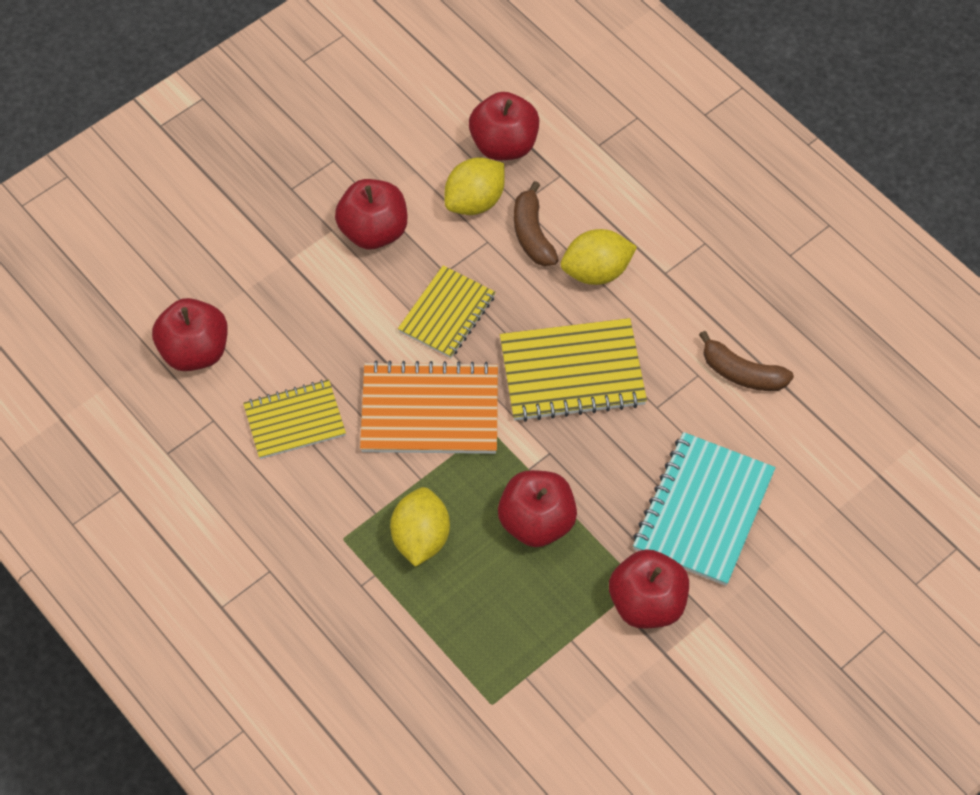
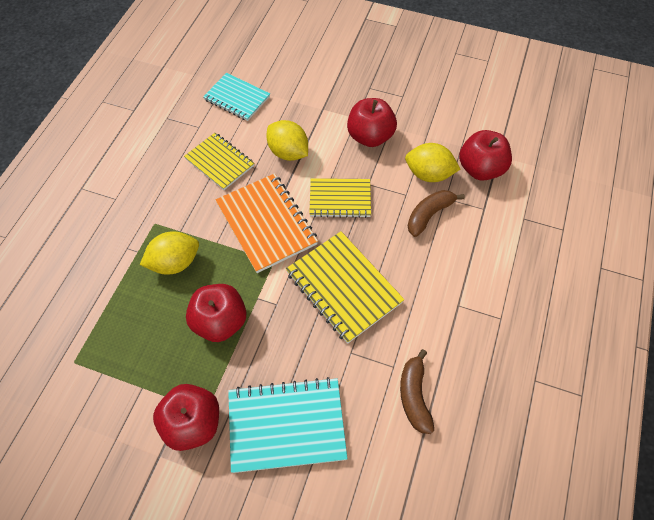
camera: 60 degrees right, 0 degrees up
(195, 351) = (237, 98): red apple -> turquoise notebook
(596, 271) = (428, 264): yellow lemon -> yellow lemon (288, 152)

